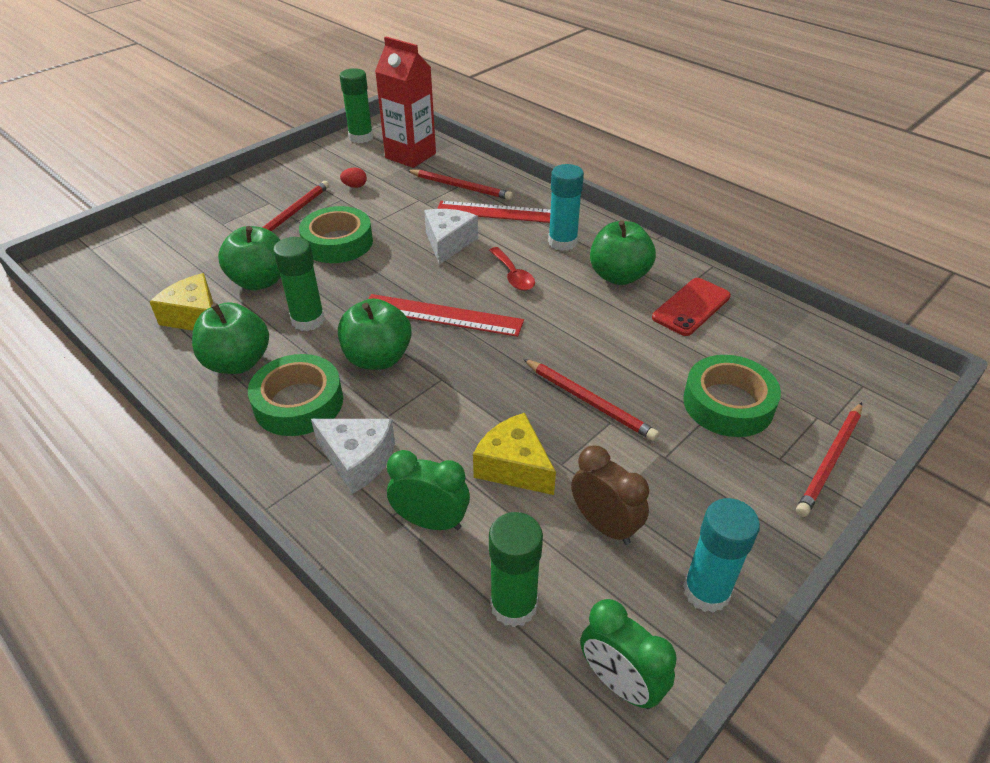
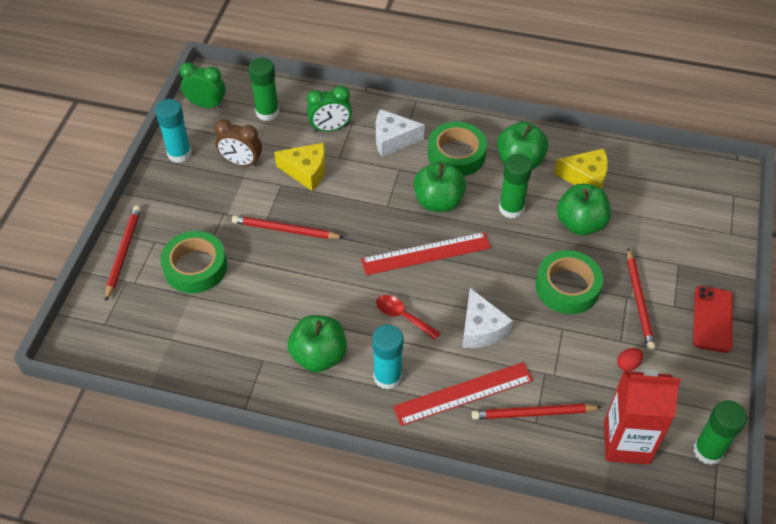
camera: 150 degrees right, 10 degrees up
(691, 307) = (247, 346): red phone -> red phone (712, 319)

